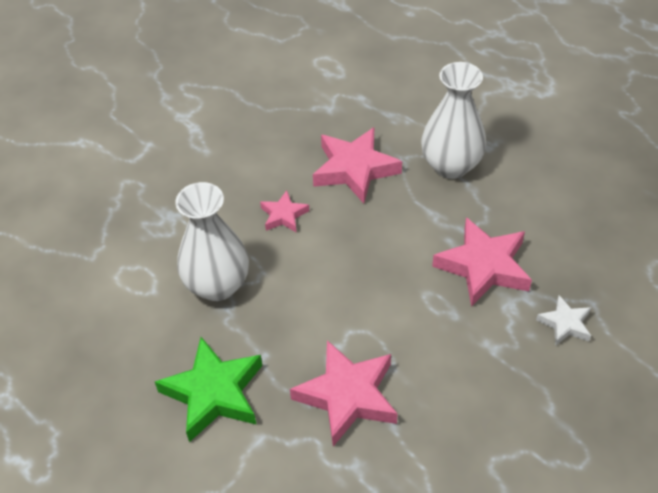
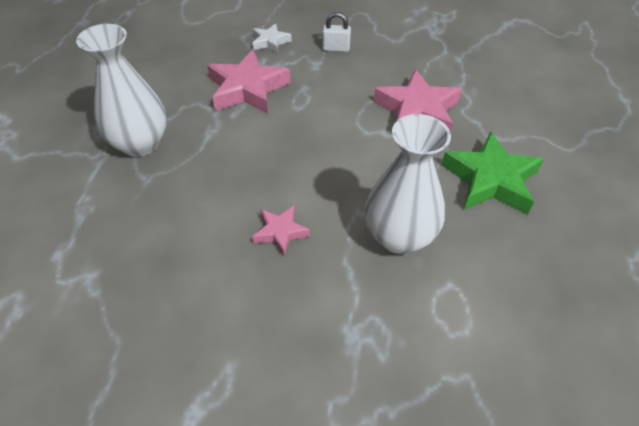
camera: 125 degrees left, 0 degrees up
(355, 169) = (182, 207): pink star -> none
(512, 383) = (336, 48): none -> white padlock

